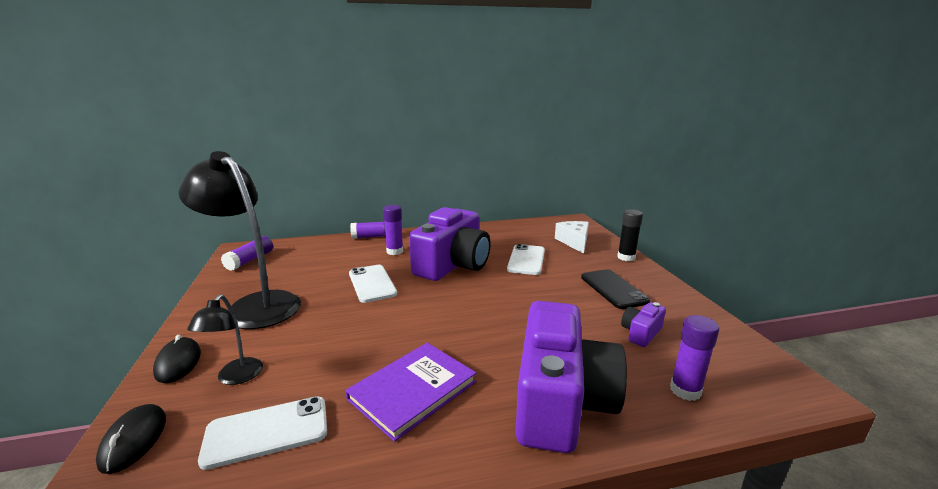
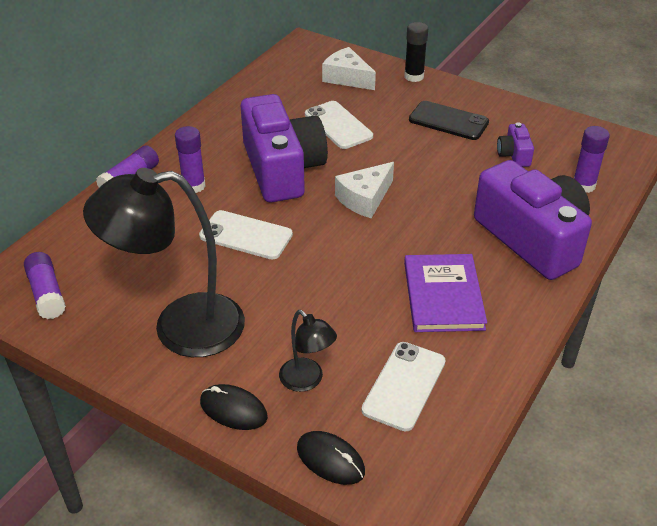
camera: 45 degrees left, 20 degrees up
(472, 301) = (365, 198): none -> white cheese

